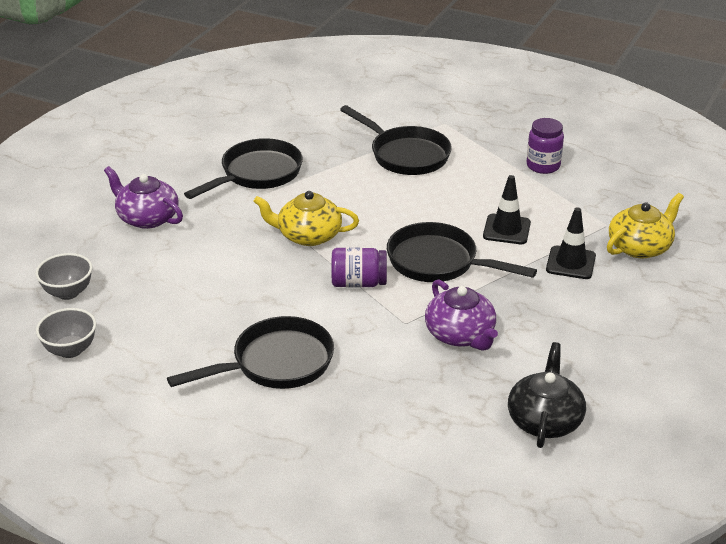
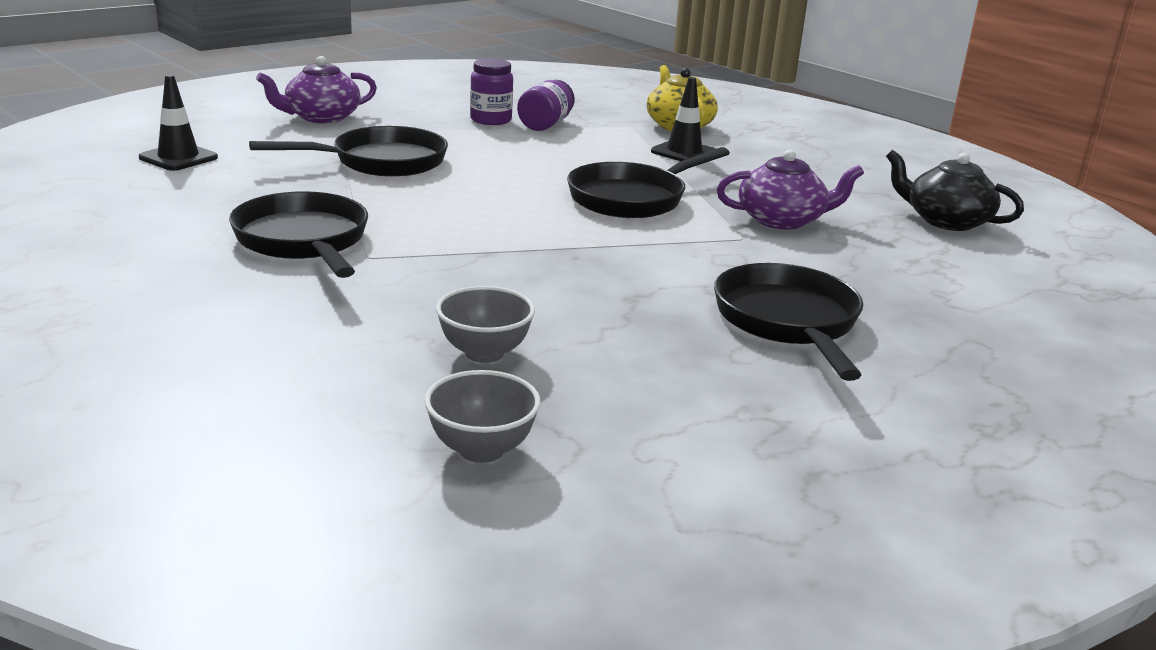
camera: 70 degrees left, 10 degrees down
(70, 350) = (664, 476): grey bowl -> grey bowl (484, 353)
(147, 218) = (320, 339): purple teapot -> purple teapot (321, 117)
(308, 235) = (504, 245): yellow teapot -> none
(358, 283) = (641, 242): purple jar -> purple jar (545, 124)
(506, 229) = (597, 159): black traffic cone -> black traffic cone (178, 158)

